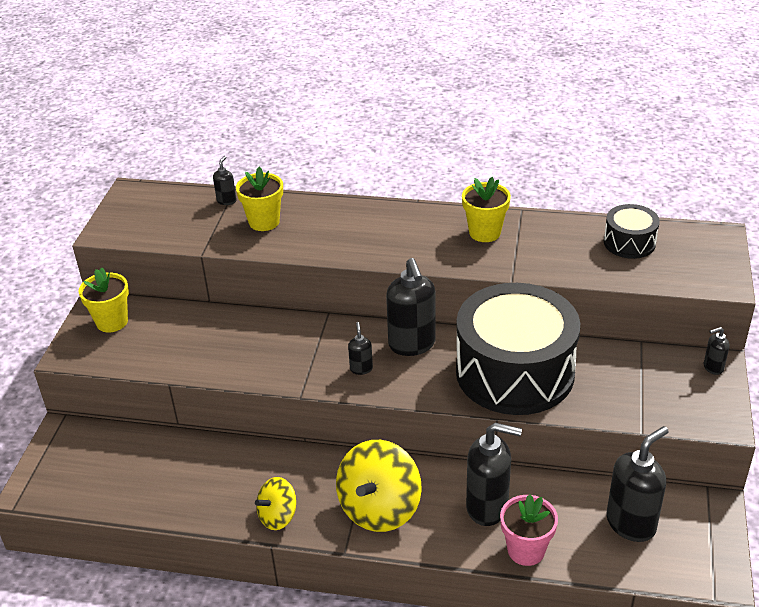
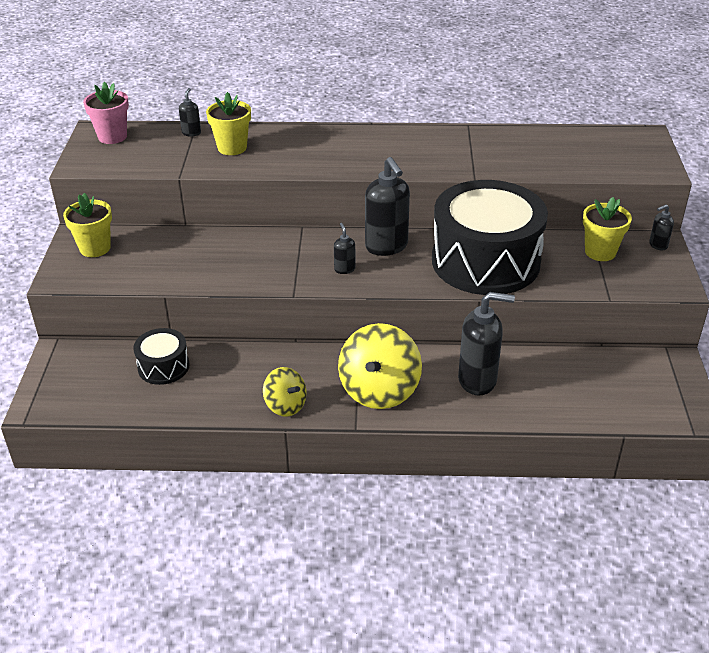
camera: 10 degrees left, 0 degrees up
(278, 516) = (285, 405): yellow spinning top -> yellow spinning top turned 90 degrees counterclockwise
(484, 232) = (440, 144): yellow flower pot -> yellow flower pot (600, 252)
(526, 550) = (520, 411): pink flower pot -> pink flower pot (112, 137)
(629, 242) = (570, 144): black drum -> black drum (163, 367)
(631, 523) = (608, 382): black soap dispenser -> none

